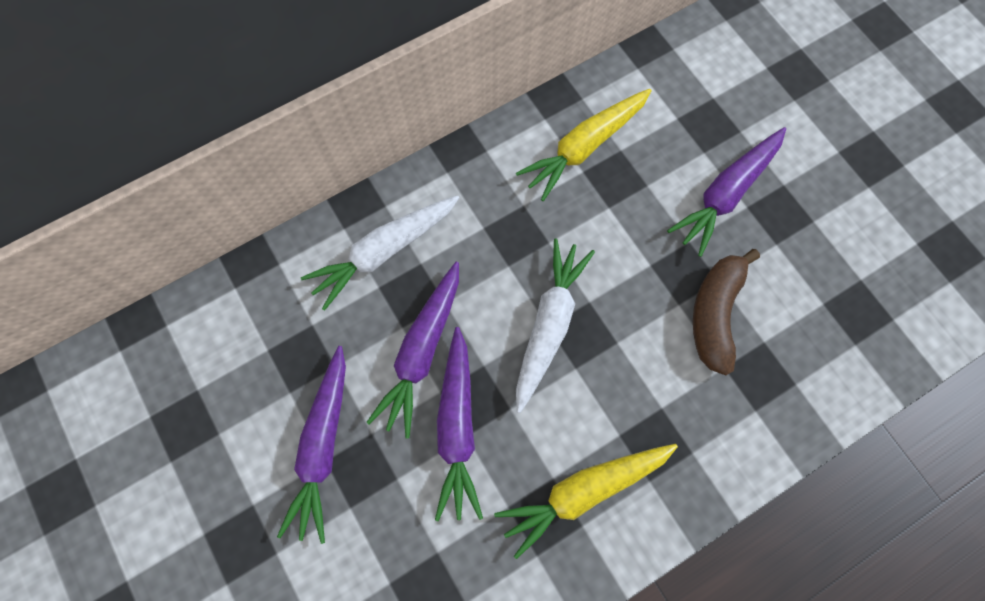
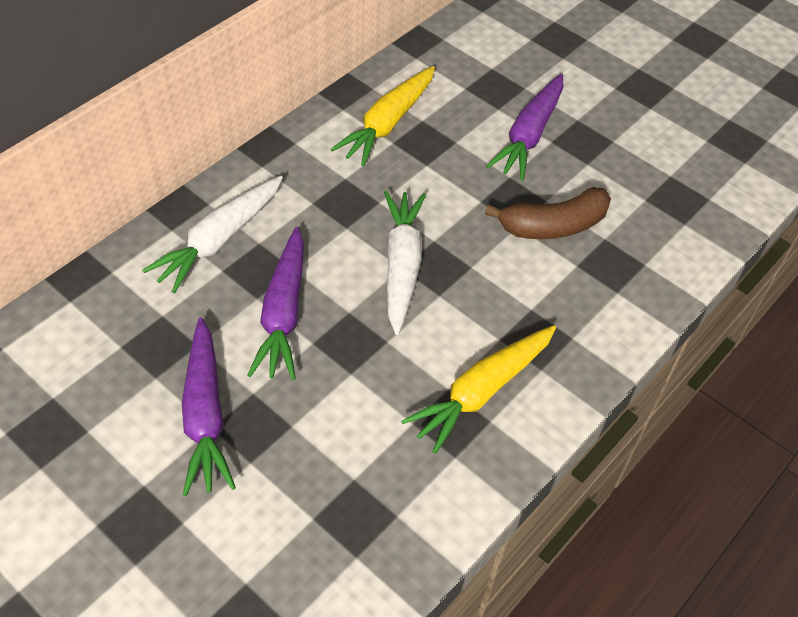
camera: 20 degrees left, 20 degrees down
(457, 427) = (340, 367): purple carrot -> none
(715, 313) = (553, 225): brown banana -> brown banana turned 105 degrees counterclockwise

